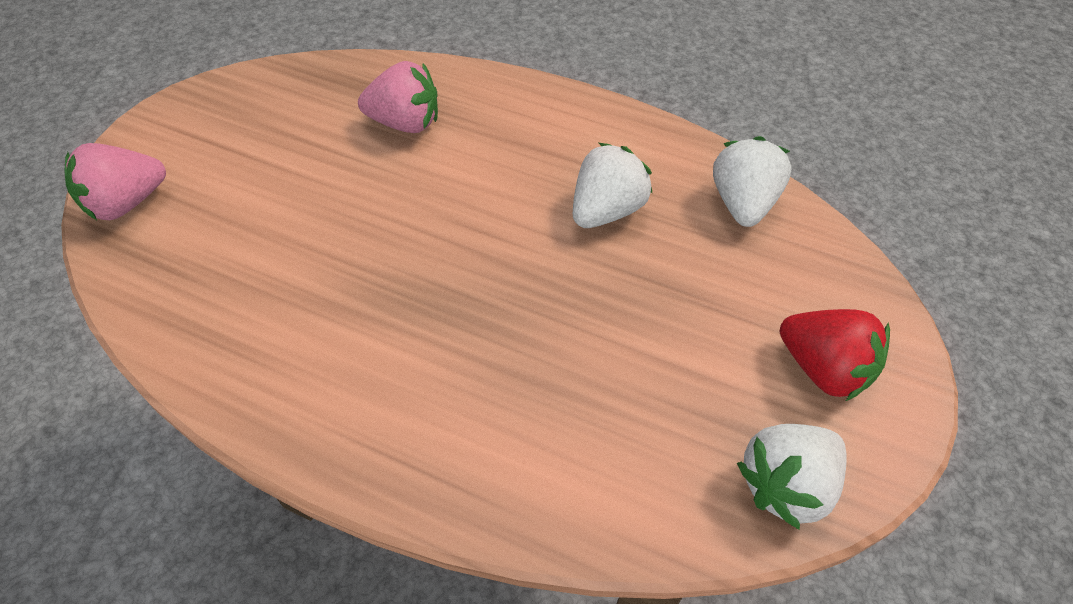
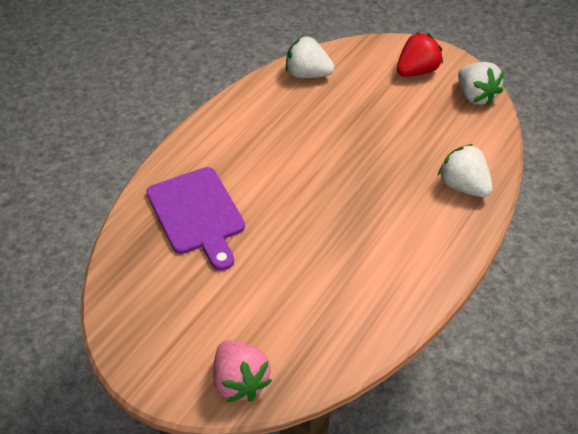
camera: 80 degrees left, 5 degrees down
(405, 123) = (197, 214): pink strawberry -> purple cutting board
(606, 210) = (302, 127): white strawberry -> white strawberry (463, 186)

